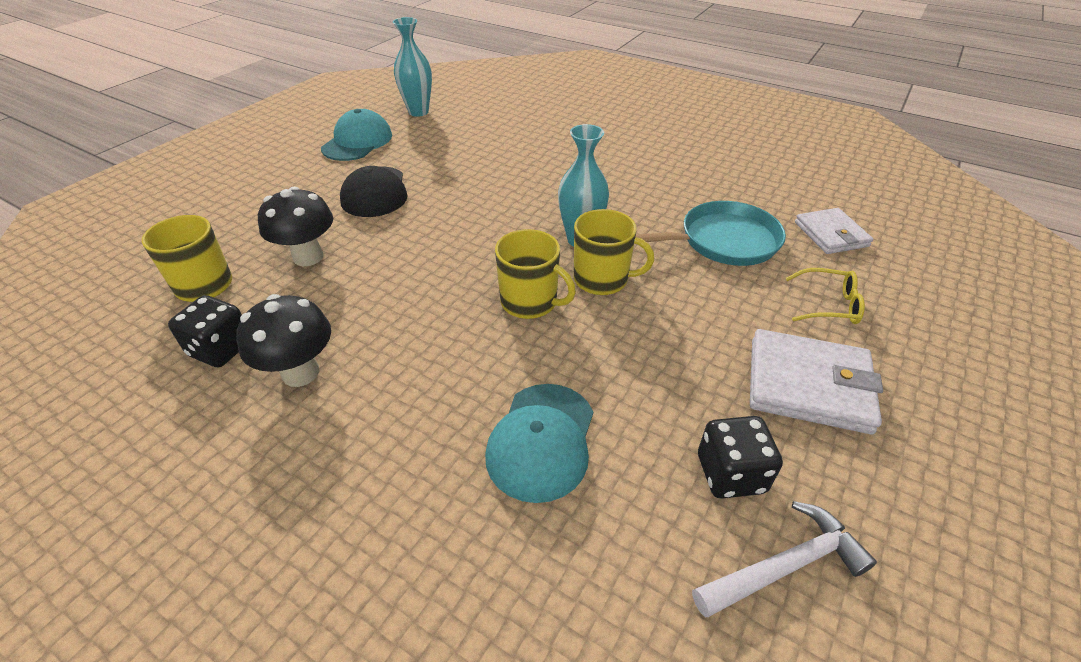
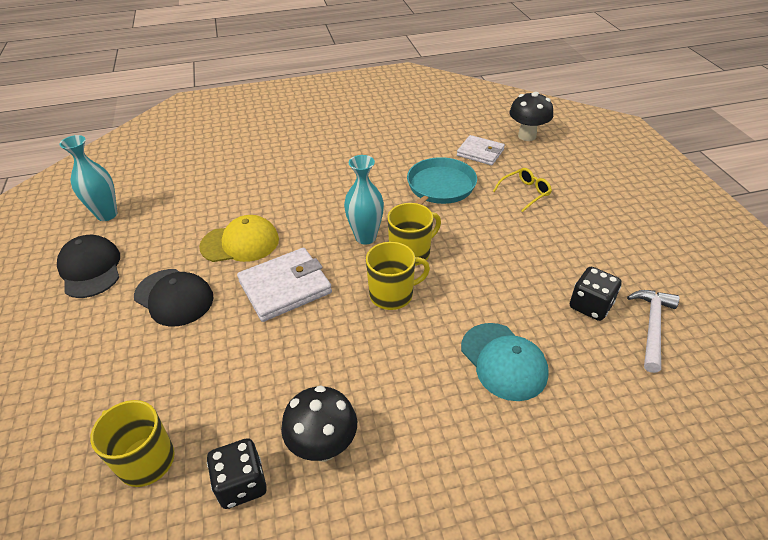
camera: 45 degrees left, 0 degrees up
(308, 257) = (200, 377): black mushroom -> black mushroom (527, 136)
(357, 142) = (90, 269): turquoise cap -> black cap
(473, 182) = (240, 243): none -> yellow cap
(808, 385) = (565, 240): white wallet -> white wallet (285, 287)

